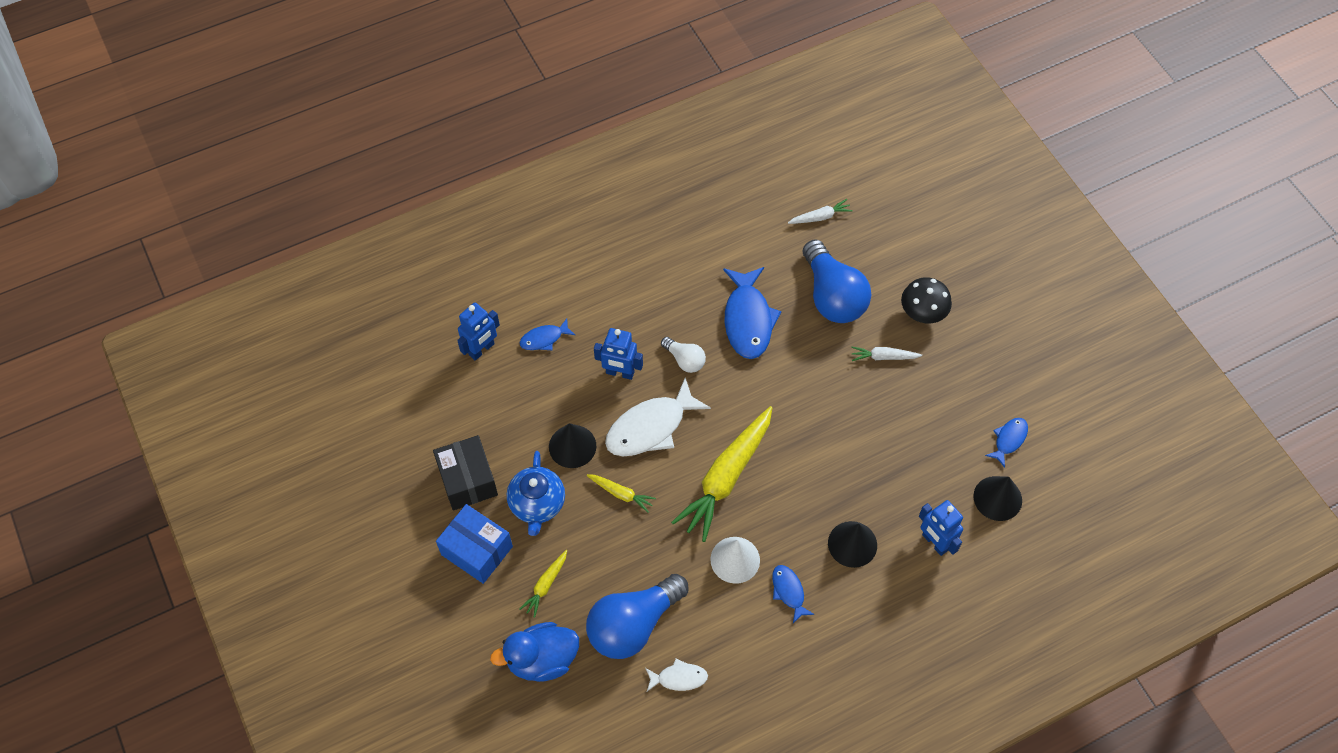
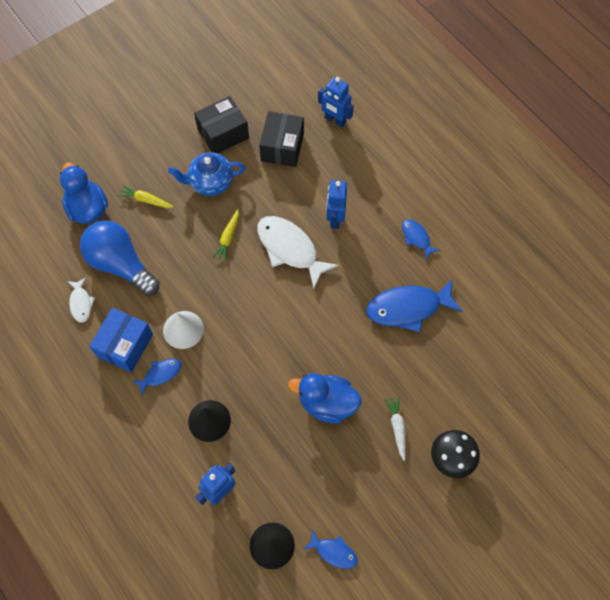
camera: 80 degrees right, 5 degrees up
(477, 550) = (168, 151): blue box -> blue box (125, 345)
(506, 414) = (282, 147): none -> black box
(544, 339) = (354, 160): blue fish -> blue fish (416, 238)
(572, 446) = (263, 197): black cone -> none
(685, 360) = (357, 264): white light bulb -> none
(726, 478) = (254, 312): yellow carrot -> none
(820, 217) = (533, 355): white carrot -> none
(832, 296) = (450, 376): blue light bulb -> none
(847, 419) = (327, 403): none -> blue duck

